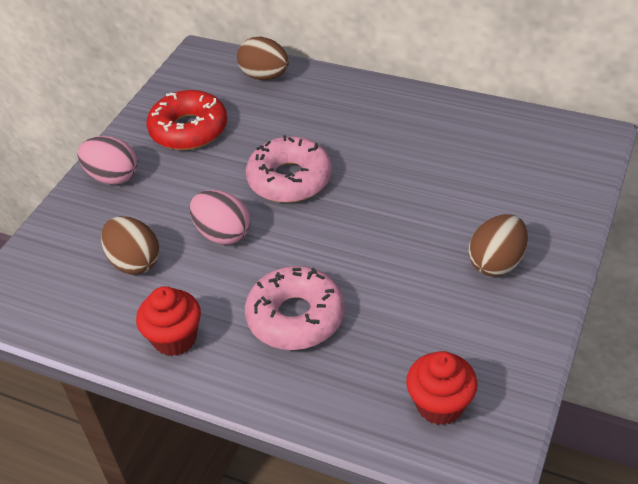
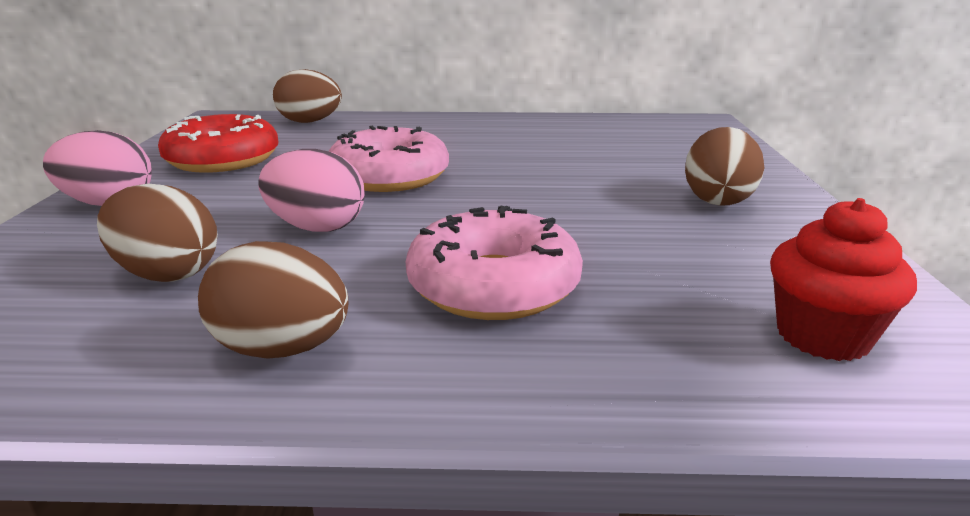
camera: 25 degrees left, 20 degrees down
(175, 338) = (282, 349): red cupcake -> brown egg

